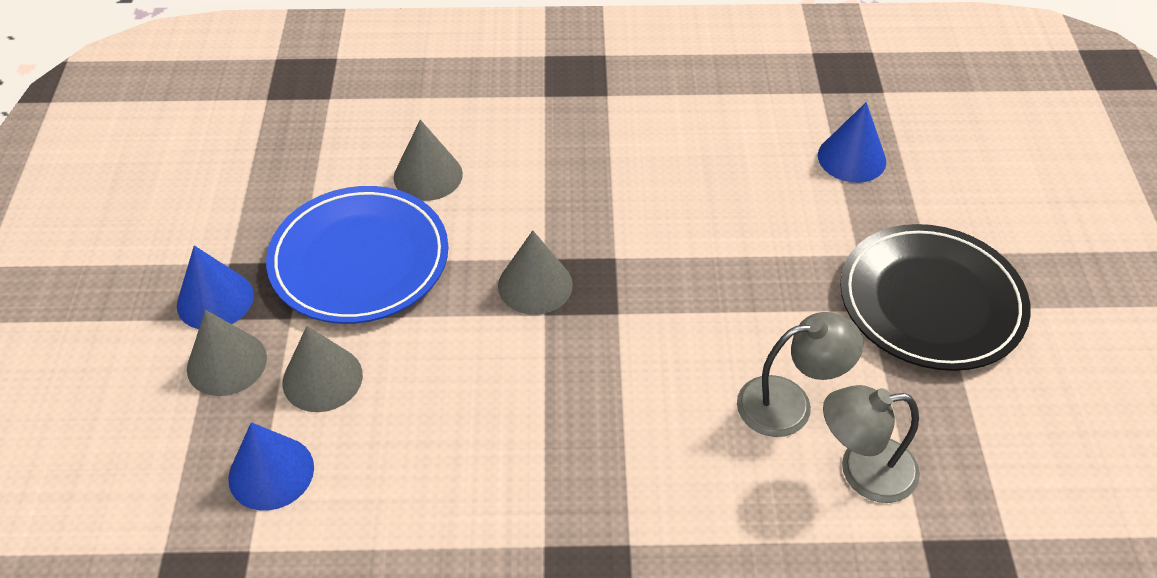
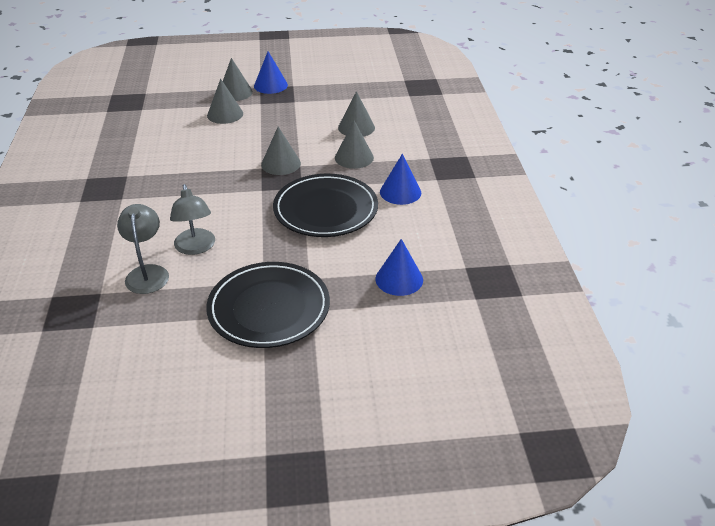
camera: 85 degrees right, 10 degrees down
(271, 472) = (177, 109): blue cone -> blue cone (400, 192)
(359, 260) = (296, 115): blue plate -> none
(529, 185) = (354, 157): none -> grey cone
(683, 228) = (325, 209): none -> black plate

